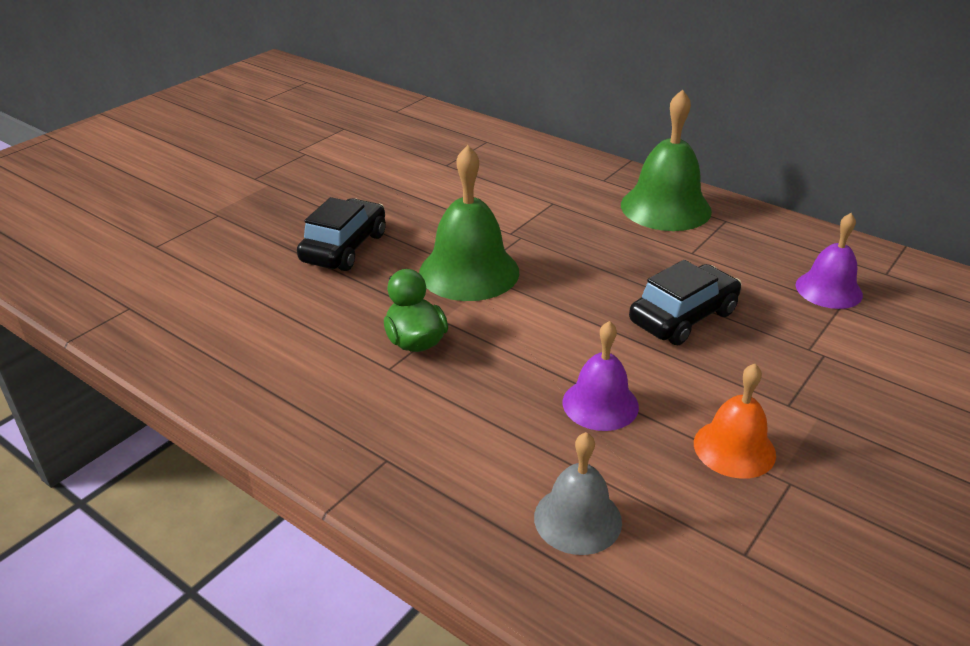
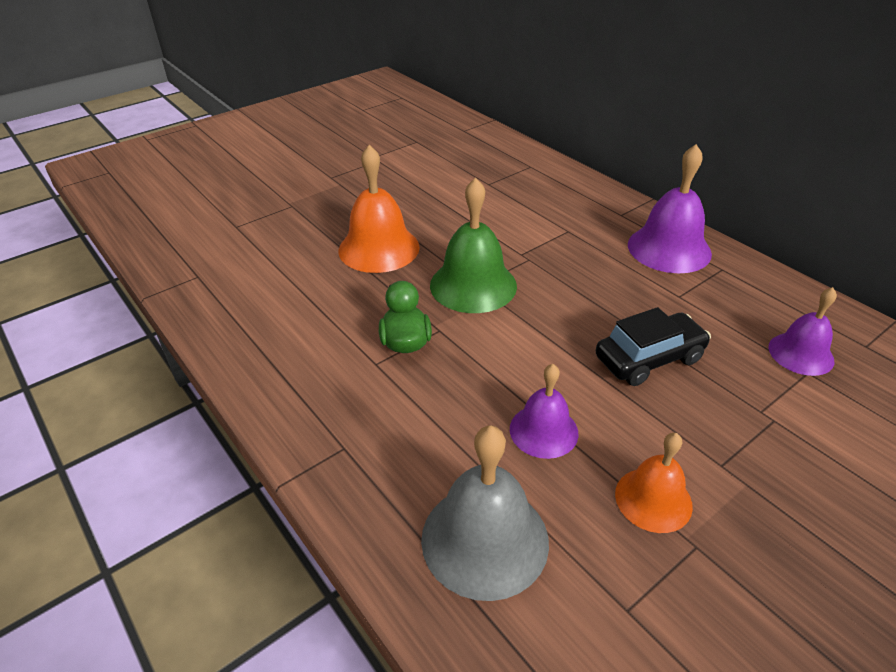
camera: 15 degrees right, 5 degrees up
(344, 248) = (379, 248): black car -> orange bell
(577, 519) = (485, 539): grey bell -> grey bell, size x1.61
(665, 207) = (669, 248): green bell -> purple bell

